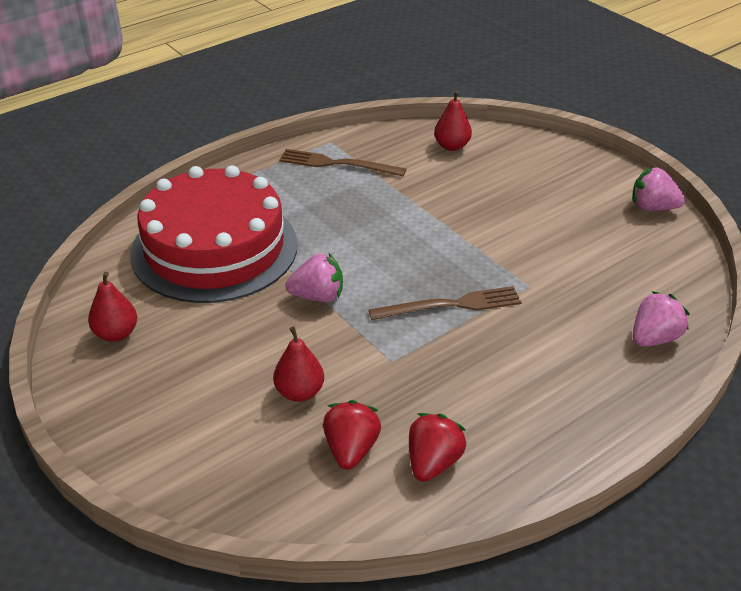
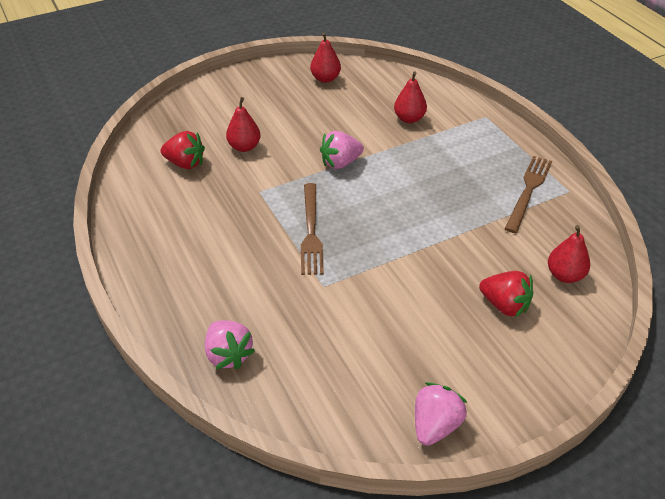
camera: 100 degrees right, 5 degrees up
(214, 248) = (409, 118): red cake -> red pear
(317, 296) = (340, 163): pink strawberry -> pink strawberry turned 60 degrees clockwise
(433, 463) = (157, 197): red strawberry -> red strawberry (504, 305)

